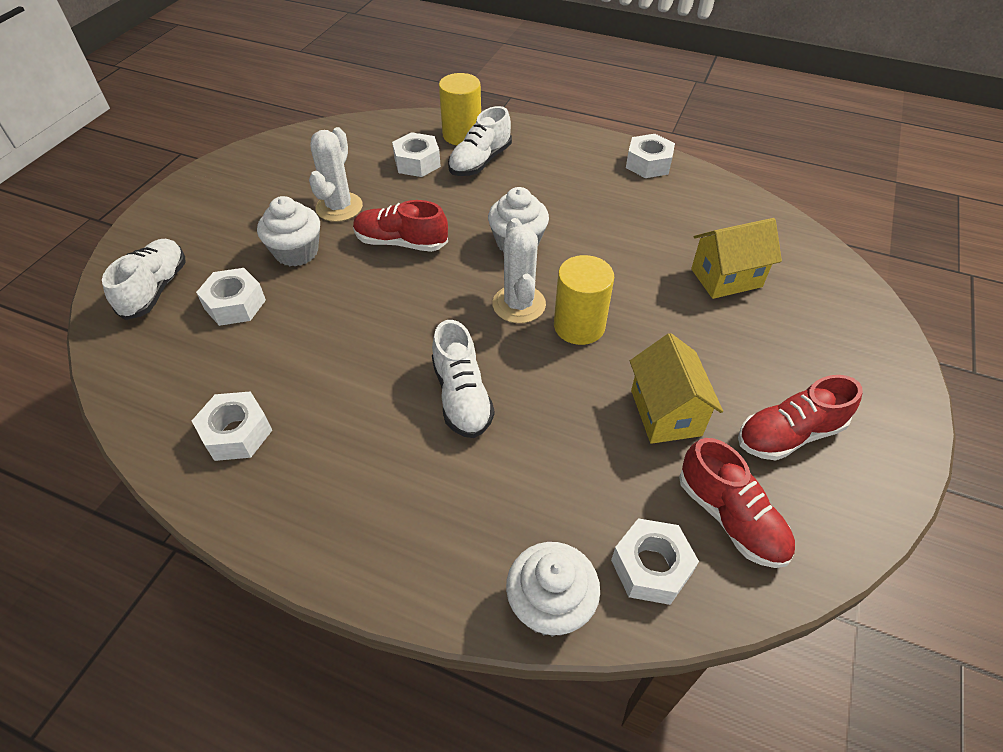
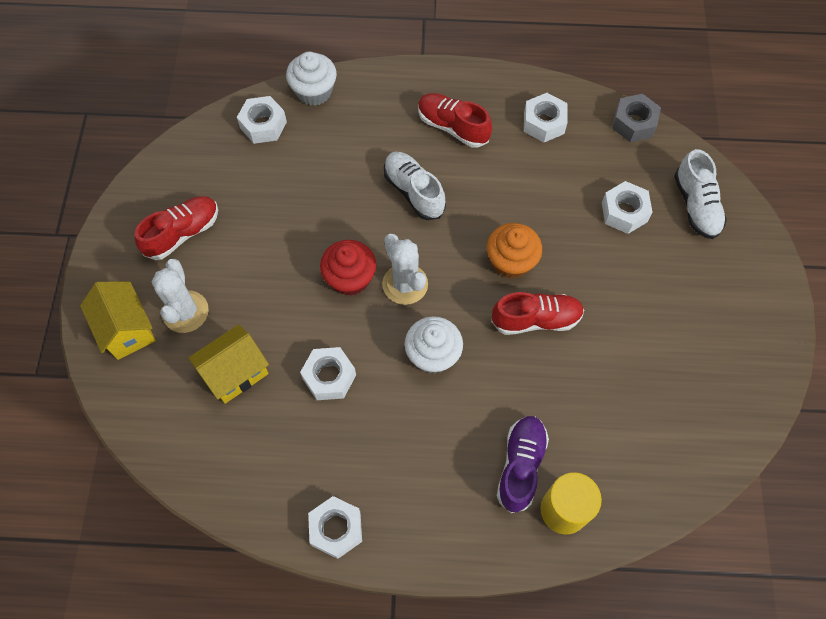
camera: 160 degrees right, 15 degrees up
(127, 396) = (634, 123): none -> grey nut
(296, 252) = (617, 278): white cupcake -> none
(339, 207) = (619, 345): white cactus -> white cactus (185, 312)
(392, 294) = (511, 261): none -> orange cupcake
(417, 162) = (585, 440): white nut -> white nut (329, 377)
(480, 162) = (520, 466): white shoe -> purple shoe
(579, 326) = (350, 278): yellow cylinder -> red cupcake
(665, 412) = (269, 223): yellow house -> yellow house (127, 330)
(730, 517) = (220, 165): red shoe -> red shoe (452, 127)

